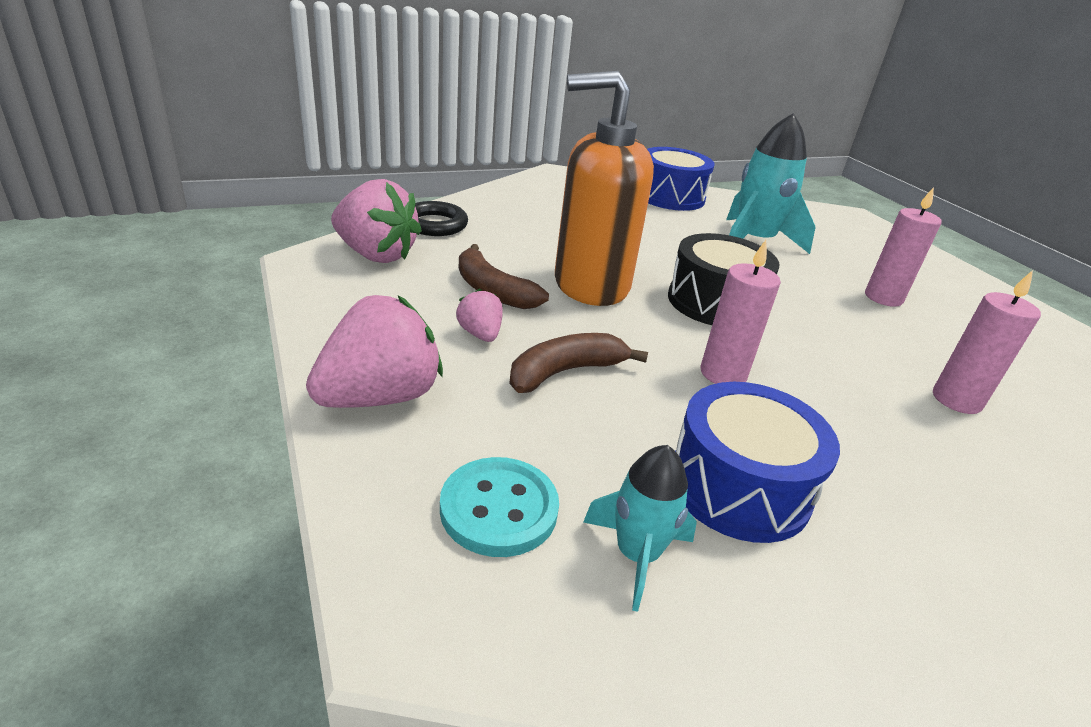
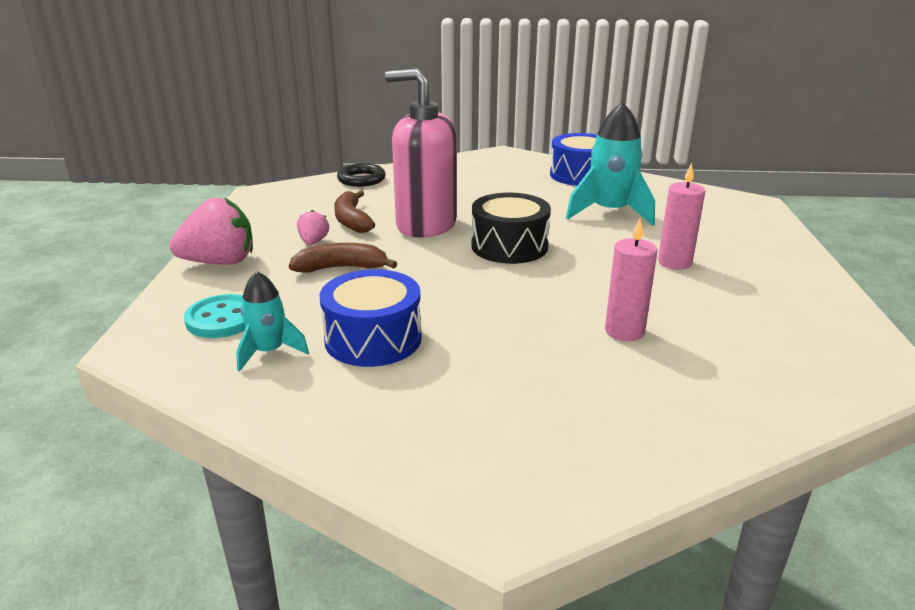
camera: 30 degrees right, 5 degrees down
(376, 255) = (301, 193): pink strawberry -> none
(590, 285) = (425, 225): orange soap dispenser -> pink soap dispenser
(723, 374) = (450, 286): pink candle -> none

